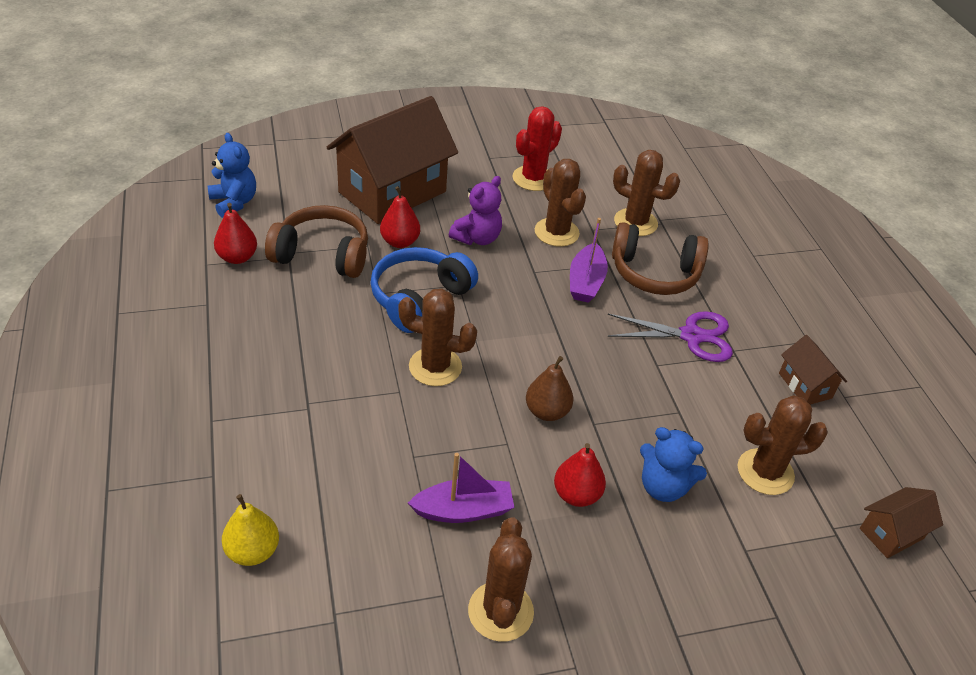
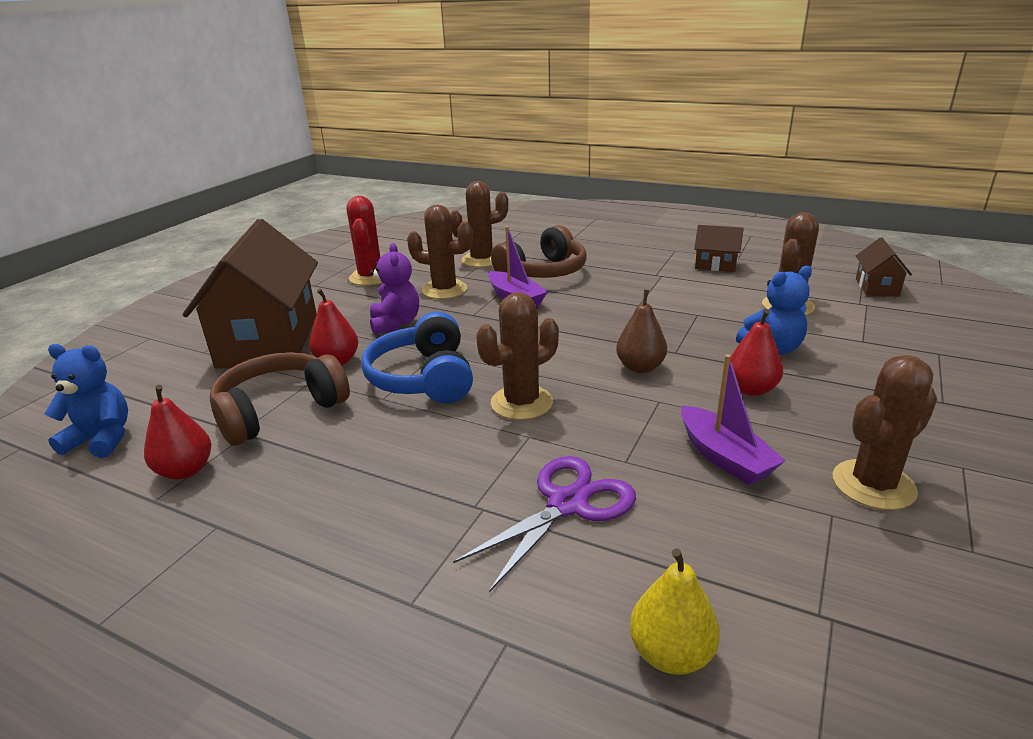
camera: 45 degrees left, 15 degrees down
(463, 510) = (724, 457): purple boat -> purple boat turned 120 degrees clockwise
(500, 611) = (873, 485): brown cactus -> brown cactus turned 75 degrees counterclockwise
(691, 336) = (625, 282): purple scissors -> purple scissors (568, 504)

